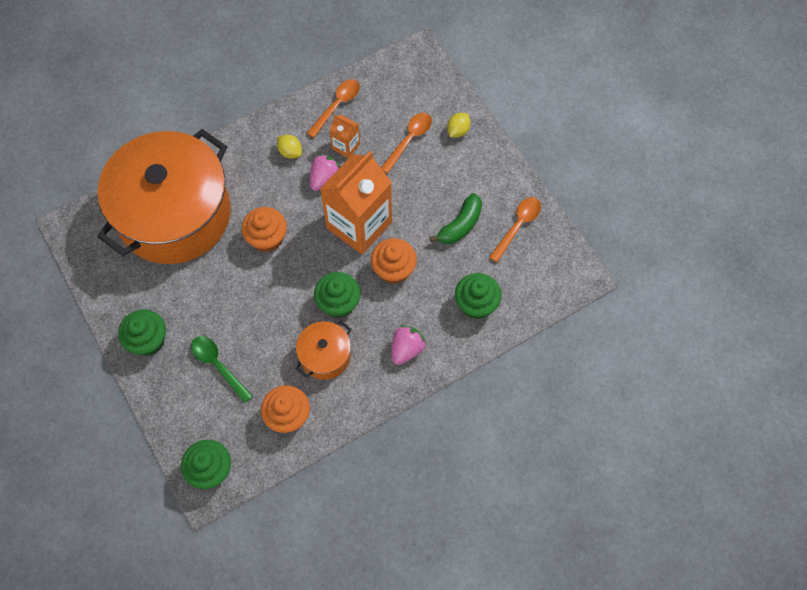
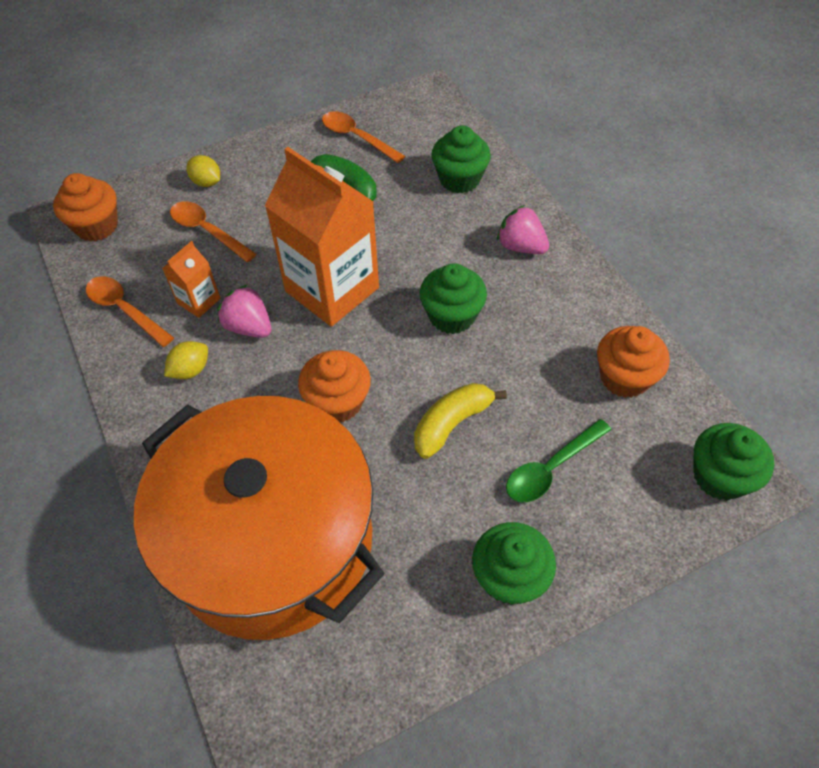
camera: 85 degrees left, 10 degrees down
(251, 306) = (452, 423): none -> yellow banana
(325, 356) = (532, 332): orange pot -> none
(393, 269) = (405, 255): orange cupcake -> orange cupcake (96, 226)

